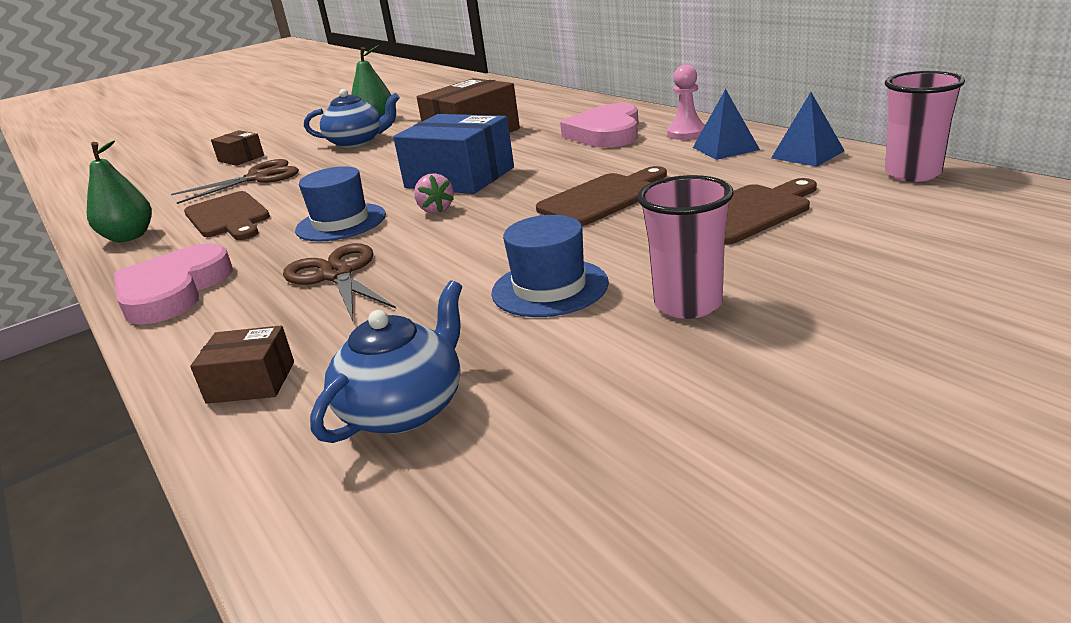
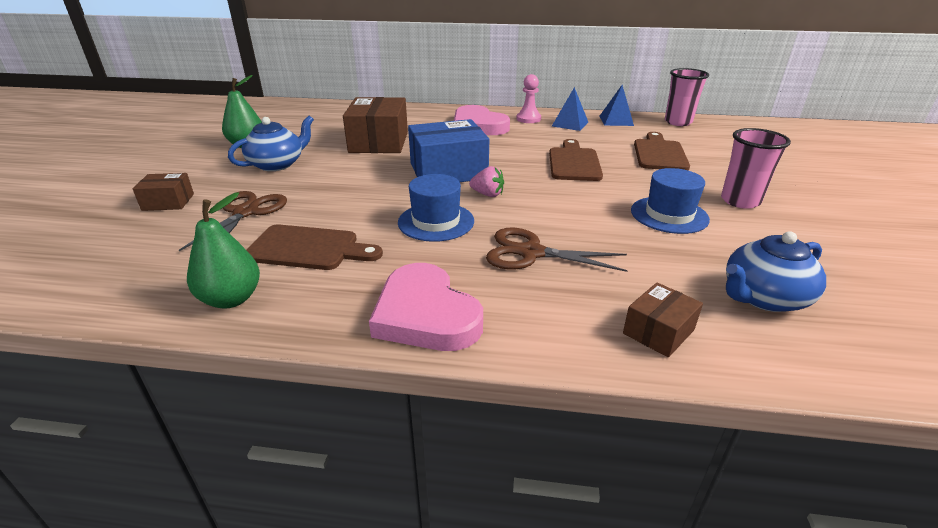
camera: 50 degrees left, 5 degrees up
(404, 408) = (763, 297): blue teapot -> blue teapot turned 105 degrees counterclockwise

